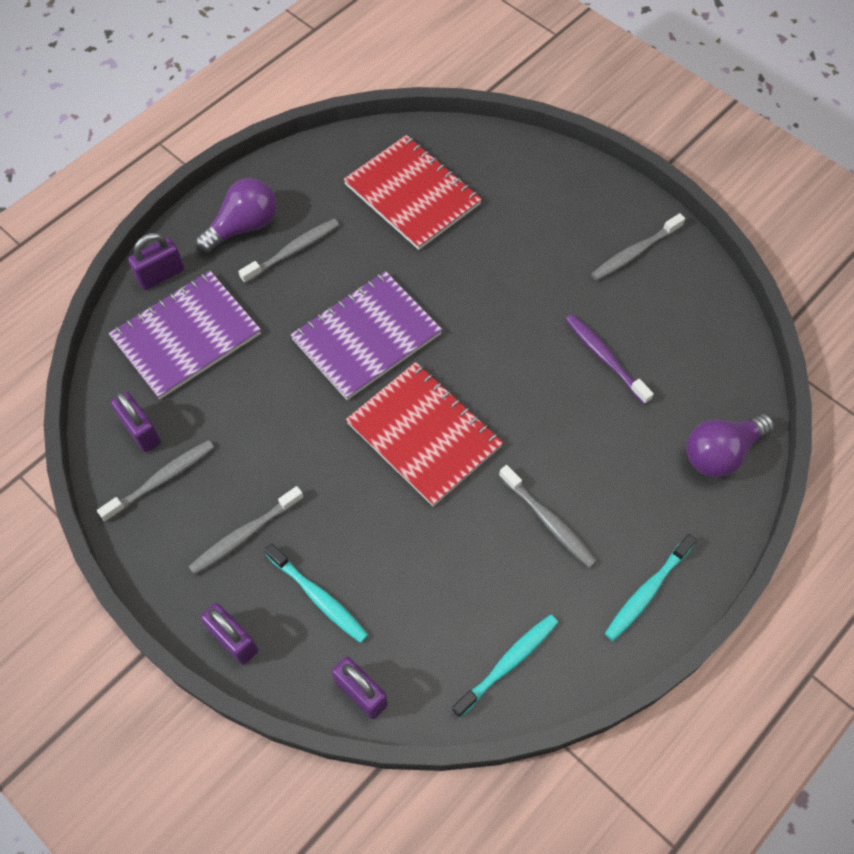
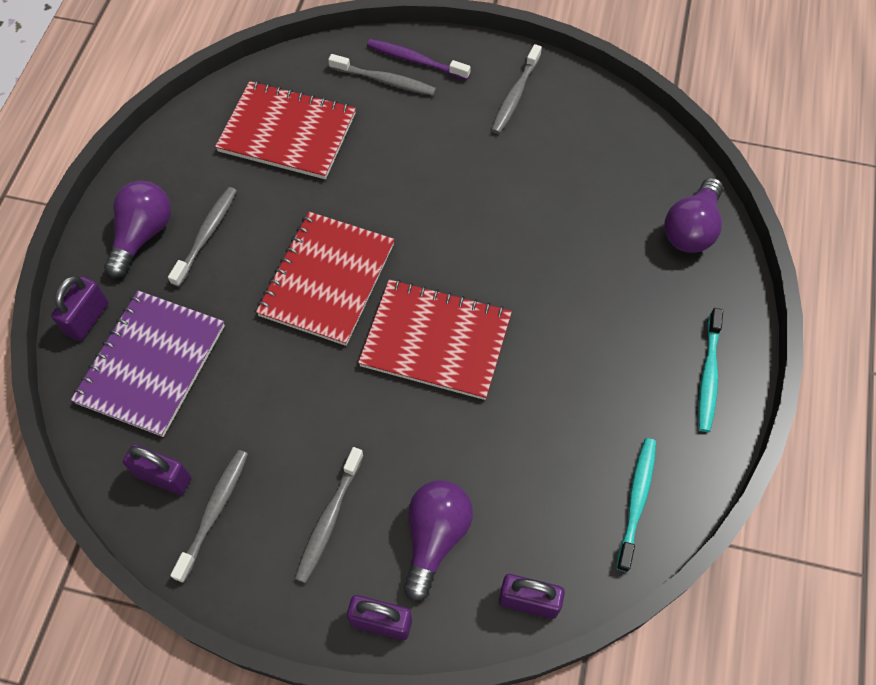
camera: 30 degrees left, 0 degrees up
(318, 597) = (435, 537): turquoise toothbrush -> purple light bulb
(366, 337) = (327, 280): purple notebook -> red notebook
(548, 521) = (591, 359): grey toothbrush -> grey toothbrush (385, 81)
(605, 358) = (547, 196): purple toothbrush -> purple toothbrush (415, 60)

